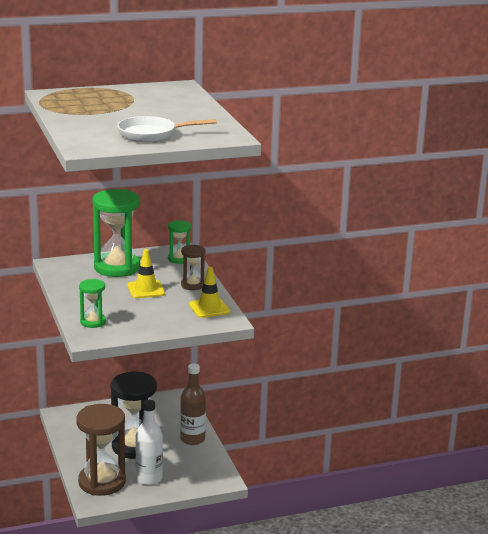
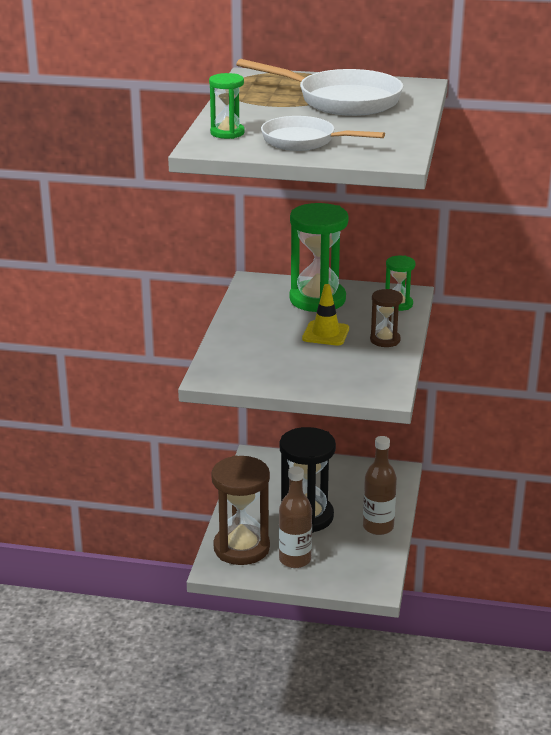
camera: 30 degrees right, 5 degrees up
(93, 322) = (231, 359): green hourglass -> green hourglass (227, 133)
(140, 103) = (341, 100): none -> white pan
(149, 478) = (295, 559): white bottle -> brown bottle
(209, 308) = (378, 373): yellow traffic cone -> none

